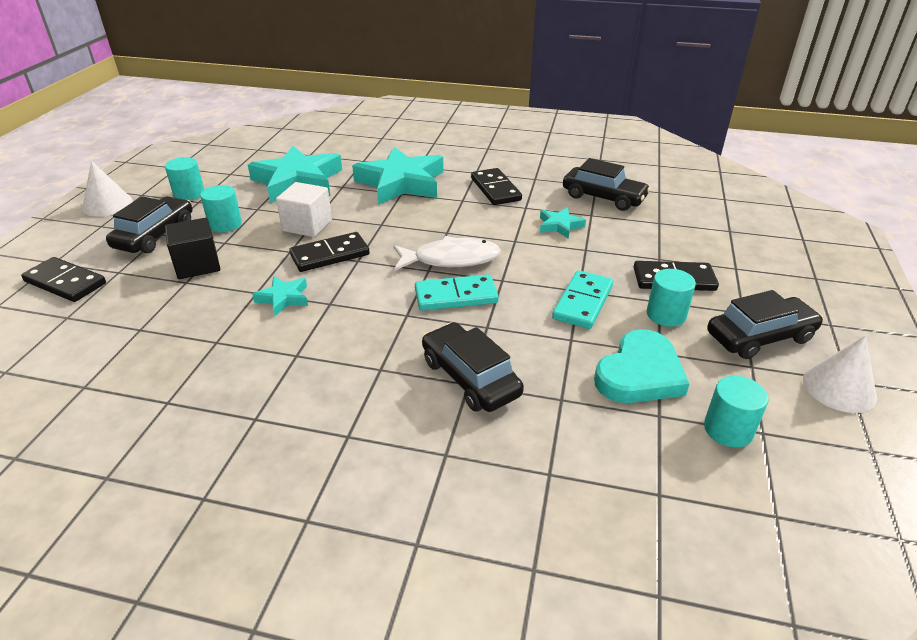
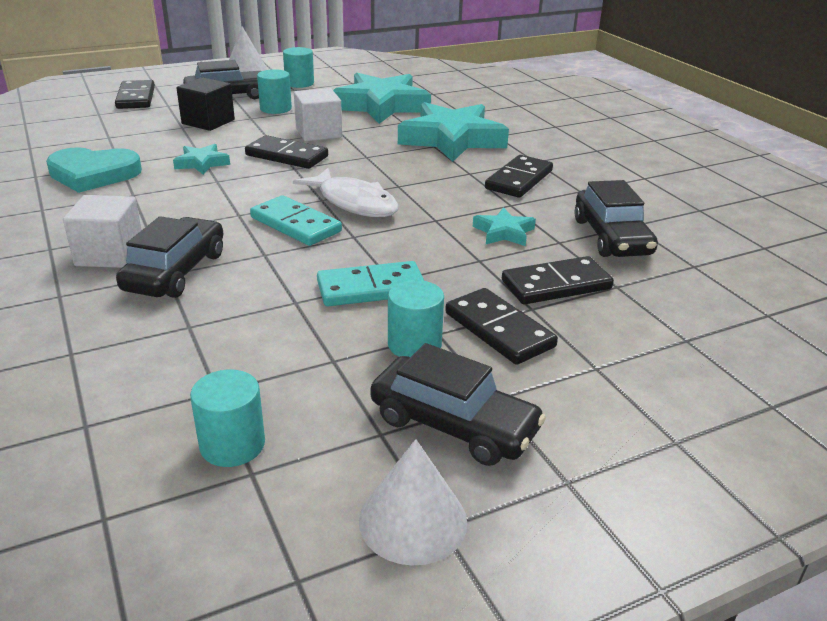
camera: 50 degrees right, 5 degrees down
(400, 403) = (110, 254): none -> white cube
(639, 373) = (278, 358): turquoise heart -> turquoise heart (93, 174)
(640, 239) = (556, 285): none -> black domino

